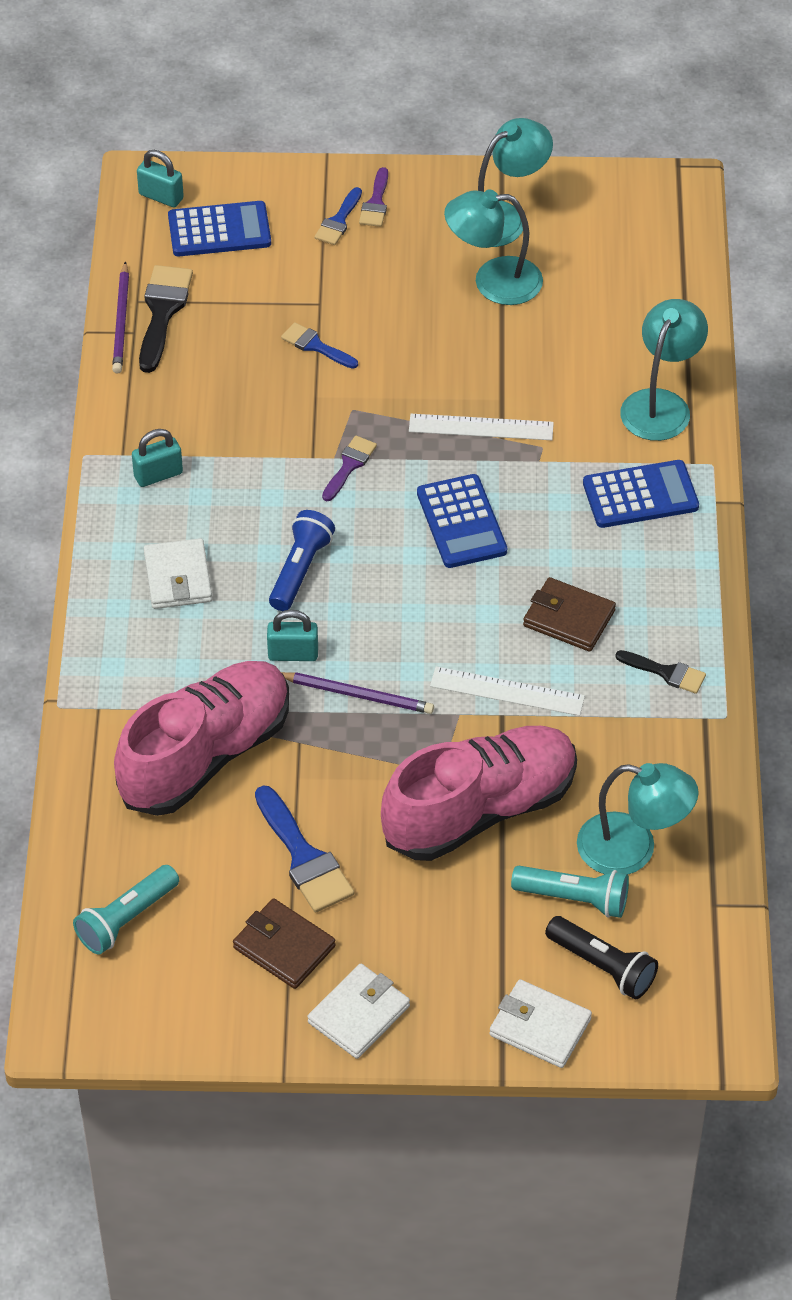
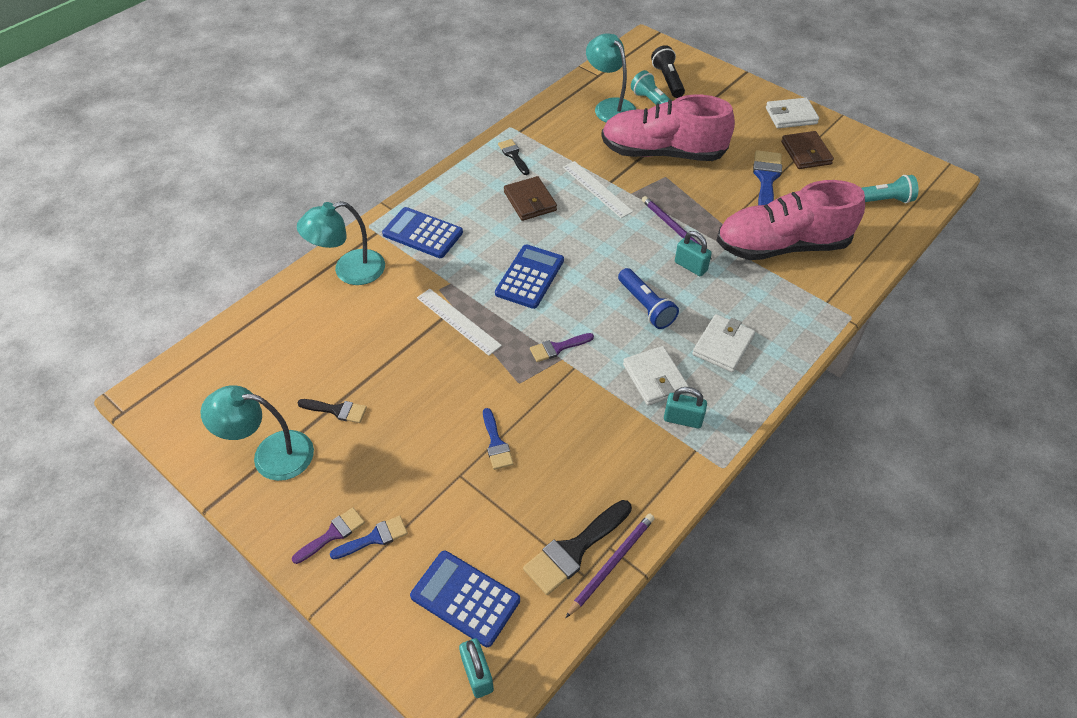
camera: 140 degrees left, 0 degrees up
(300, 570) = (645, 306): blue flashlight -> blue flashlight turned 90 degrees counterclockwise
(493, 281) = (337, 410): turquoise lamp -> black brush
(540, 1027) = (715, 77): white wallet -> white wallet (655, 378)

